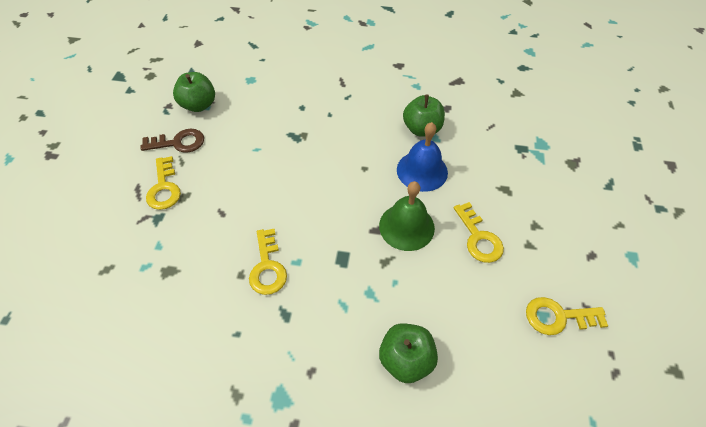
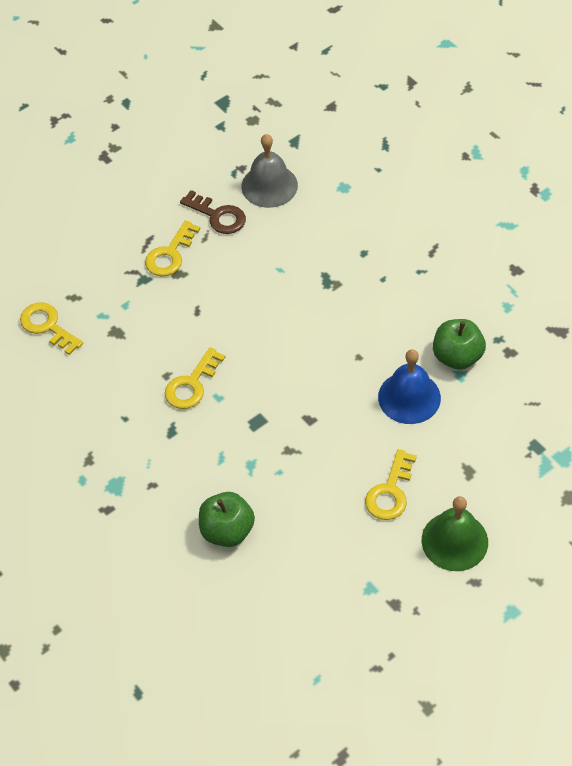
camera: 45 degrees right, 0 degrees up
(199, 105) = (269, 185): green apple -> grey bell
(406, 226) = (338, 436): green bell -> green bell (454, 541)
(558, 317) = (381, 599): yellow key -> yellow key (47, 326)

